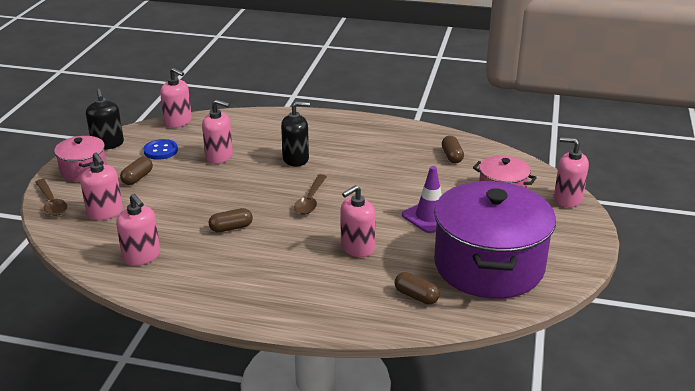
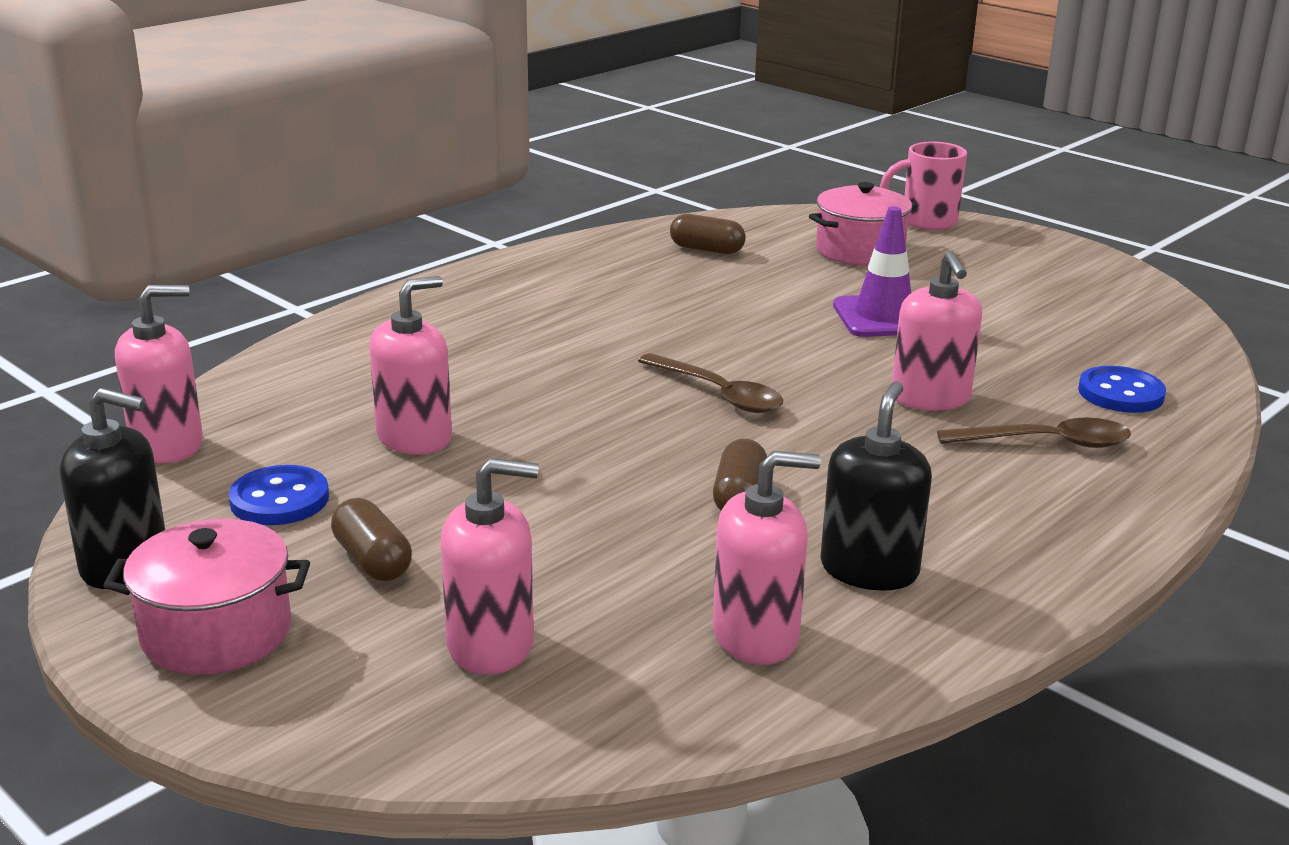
camera: 60 degrees left, 5 degrees down
(51, 203) = (330, 724): brown spoon -> brown spoon (1046, 443)
(296, 159) = (540, 366): black soap dispenser -> black soap dispenser (869, 570)
(416, 296) = (1120, 393): brown capsule -> blue button
(489, 266) = (1068, 319): purple pot -> none
(567, 199) = (926, 222): pink soap dispenser -> pink mug

